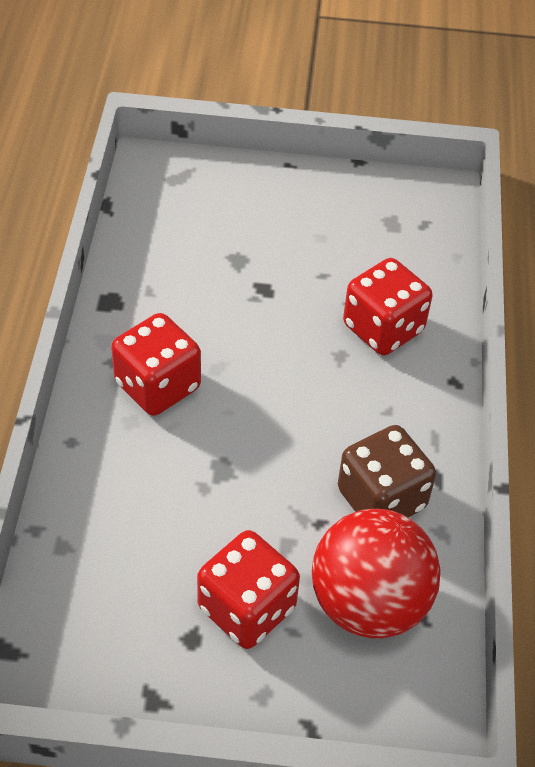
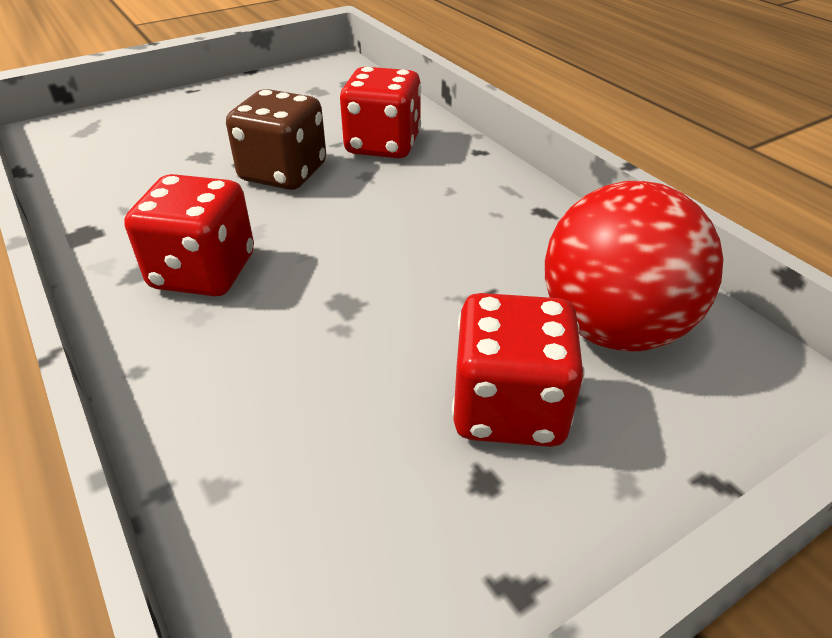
camera: 35 degrees left, 10 degrees down
(381, 499) = (521, 247): brown dice -> brown dice (283, 173)

